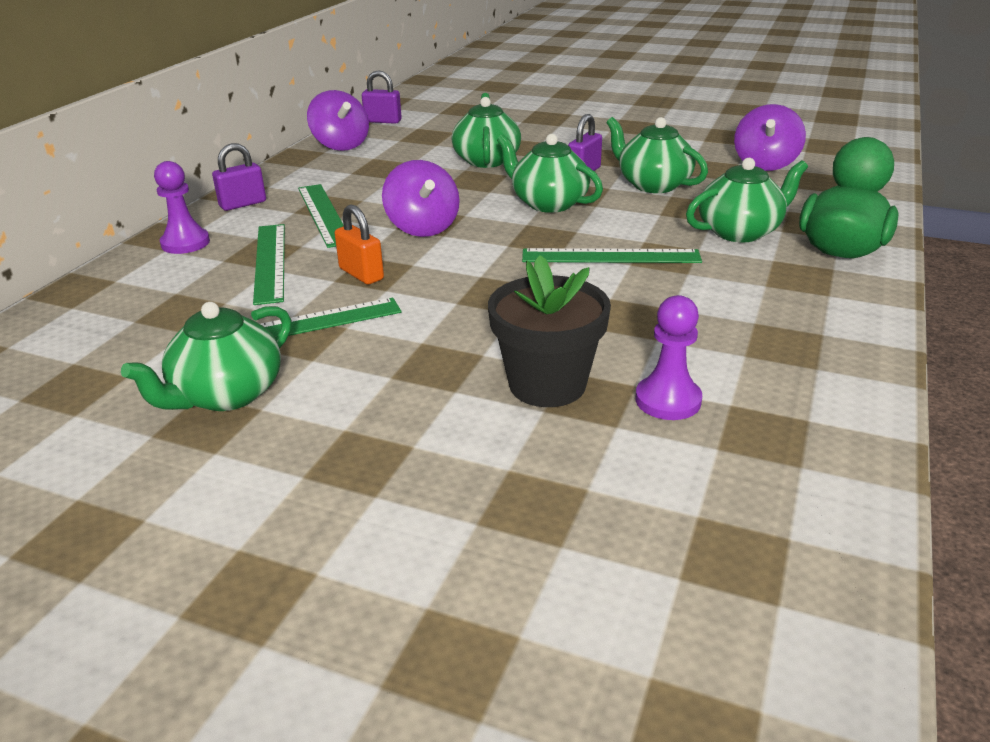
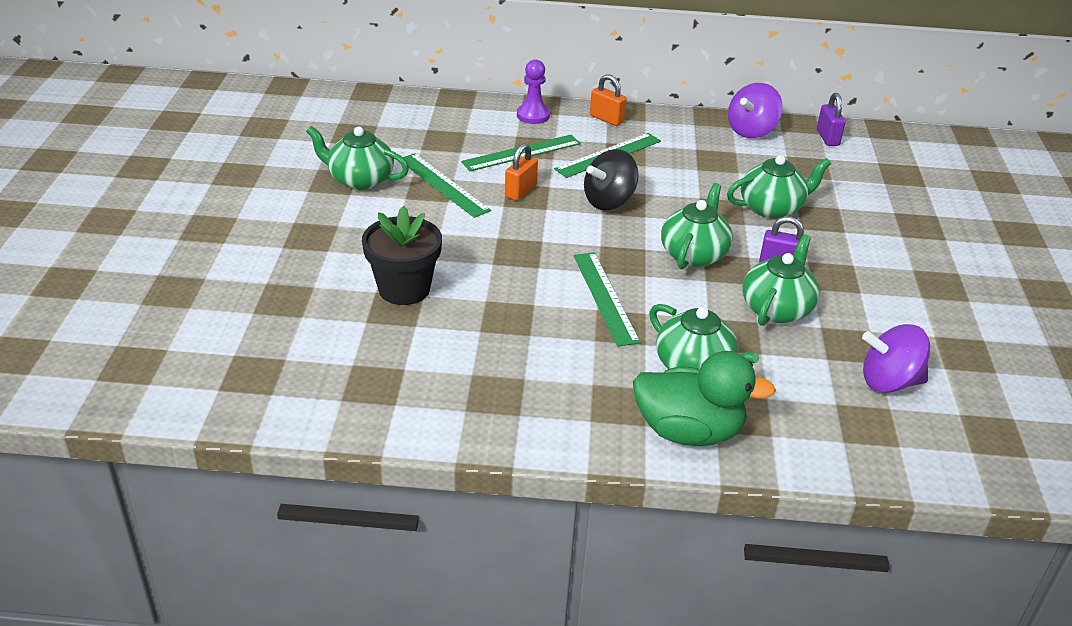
camera: 70 degrees right, 5 degrees up
(243, 204) = (606, 119): purple padlock -> orange padlock
(422, 228) = (609, 201): purple spinning top -> black spinning top
(668, 400) = (400, 340): purple pawn -> none

